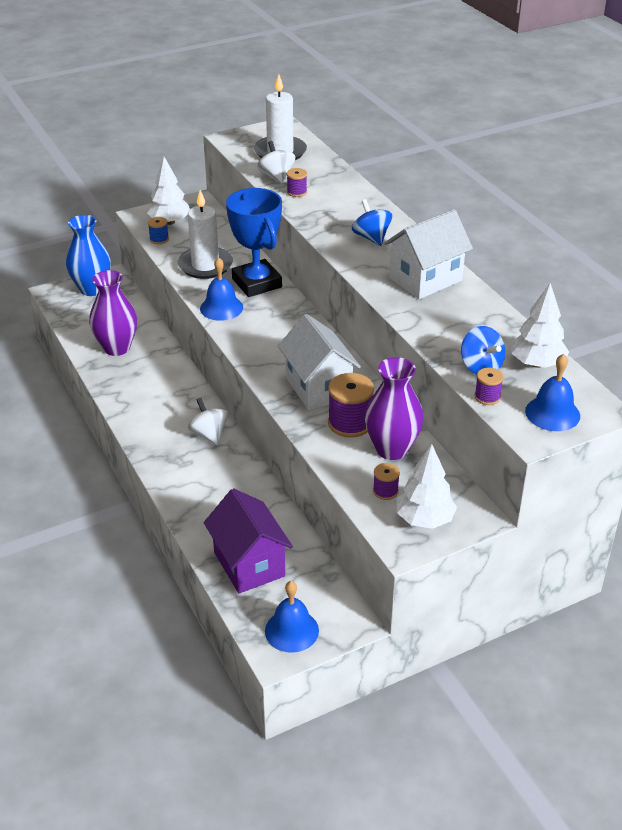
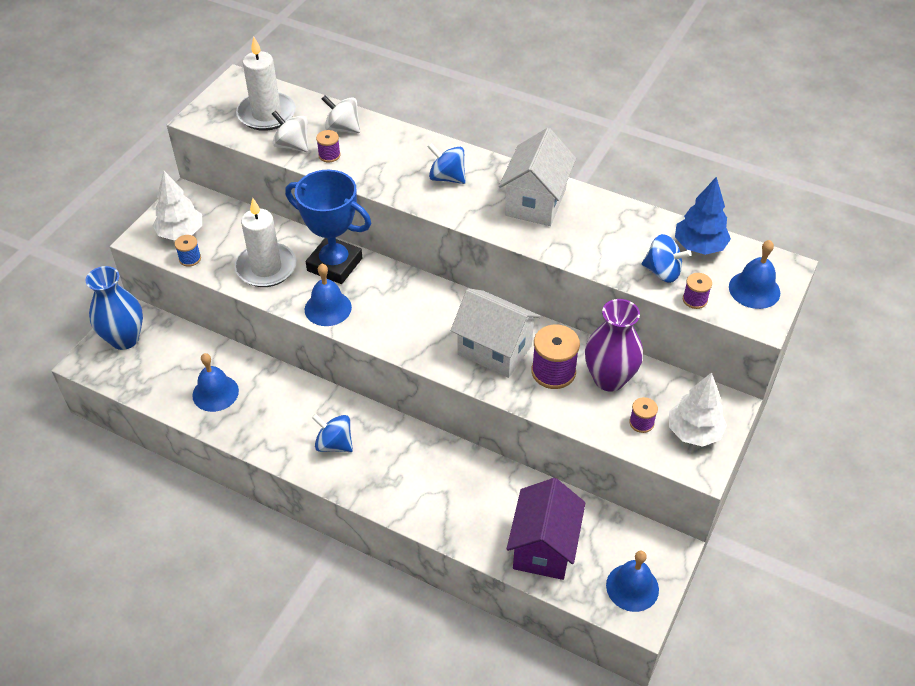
camera: 35 degrees left, 10 degrees up
(117, 348) = (215, 393): purple vase -> blue bell
(164, 418) = (334, 444): none -> blue spinning top
(209, 434) = (391, 439): white spinning top -> white spinning top (342, 128)
(249, 564) = (543, 547): purple house -> purple house turned 75 degrees clockwise
(536, 363) = (699, 246): white tree -> blue tree

